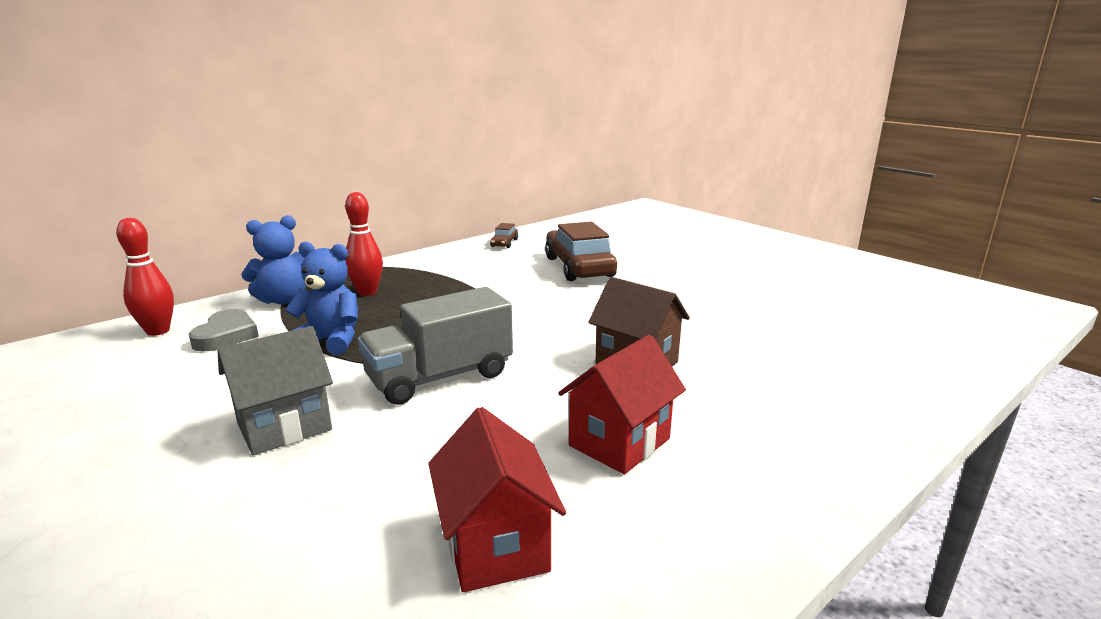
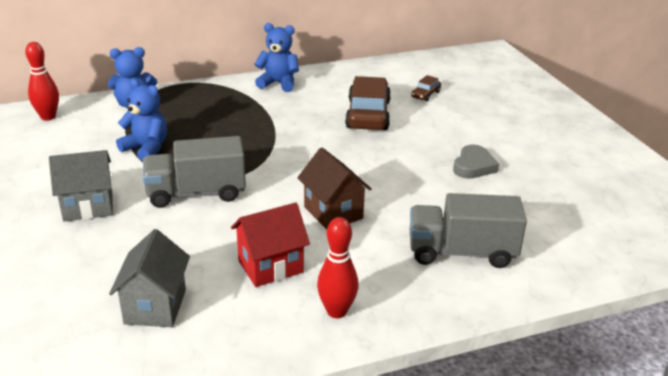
camera: 20 degrees right, 10 degrees up
(226, 335) = (86, 129): grey heart -> grey heart (473, 166)
(367, 292) = (194, 109): red bowling pin -> red bowling pin (337, 311)
(453, 256) = (278, 83): none -> blue teddy bear
(496, 546) = (155, 306): red house -> grey house
(504, 243) = (329, 76): brown car -> brown car (425, 94)
(823, 372) = (461, 252): none -> grey truck

